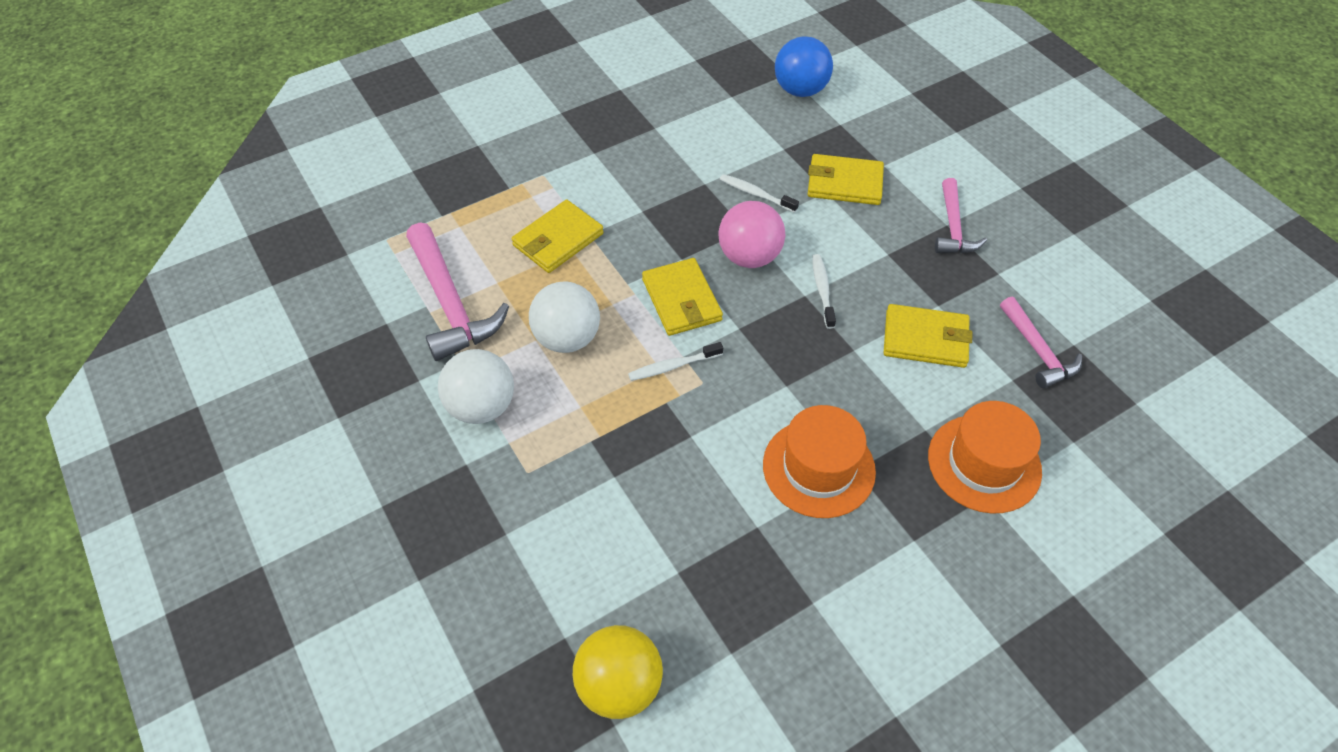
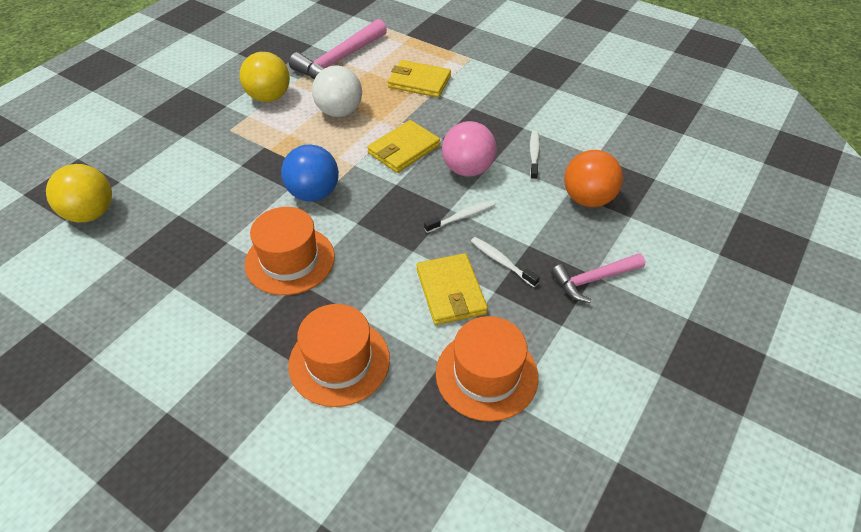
camera: 65 degrees right, 5 degrees down
(481, 406) = (269, 97): white ball -> yellow ball
(672, 366) = (343, 163): white toothbrush -> white toothbrush (501, 261)
(800, 90) = (671, 146): blue ball -> blue ball (314, 193)
(844, 183) = (587, 199): yellow wallet -> orange ball
(1037, 350) = (486, 374): pink hammer -> orange hat

